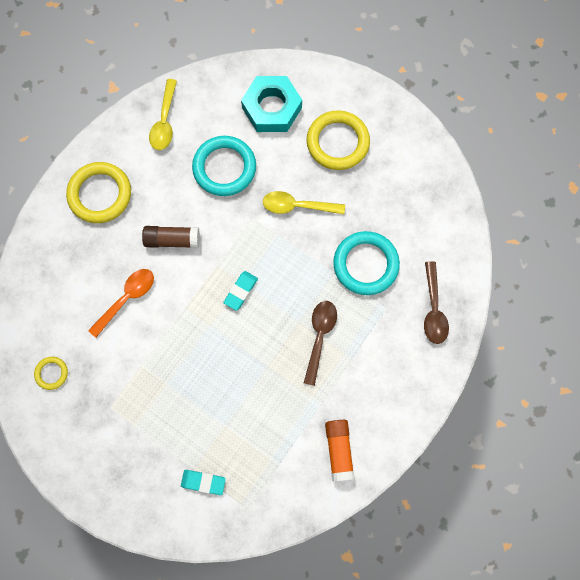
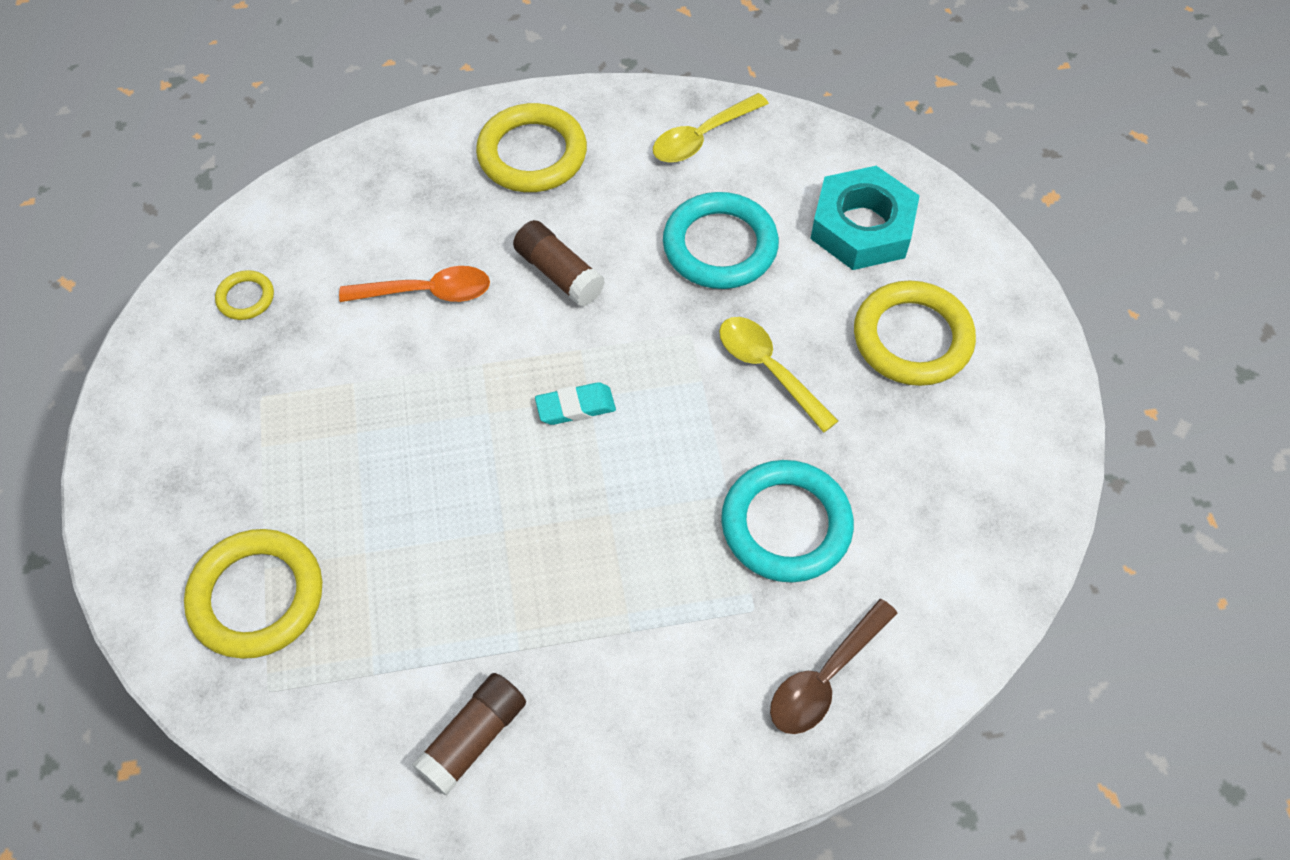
camera: 45 degrees right, 15 degrees down
(203, 482) = (257, 597): turquoise eraser -> yellow ring
(319, 337) = (616, 560): brown spoon -> none
(339, 450) = (473, 738): orange glue stick -> brown glue stick

